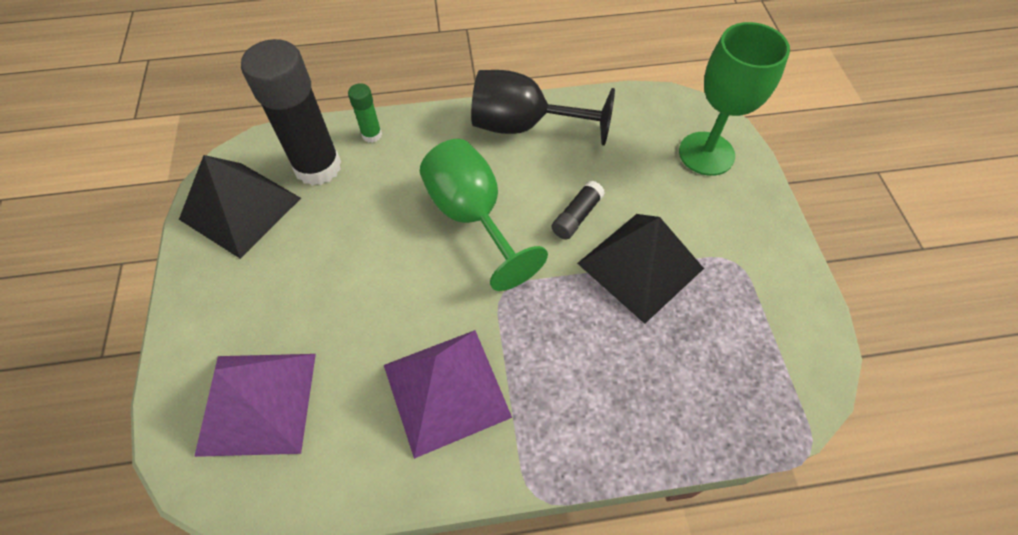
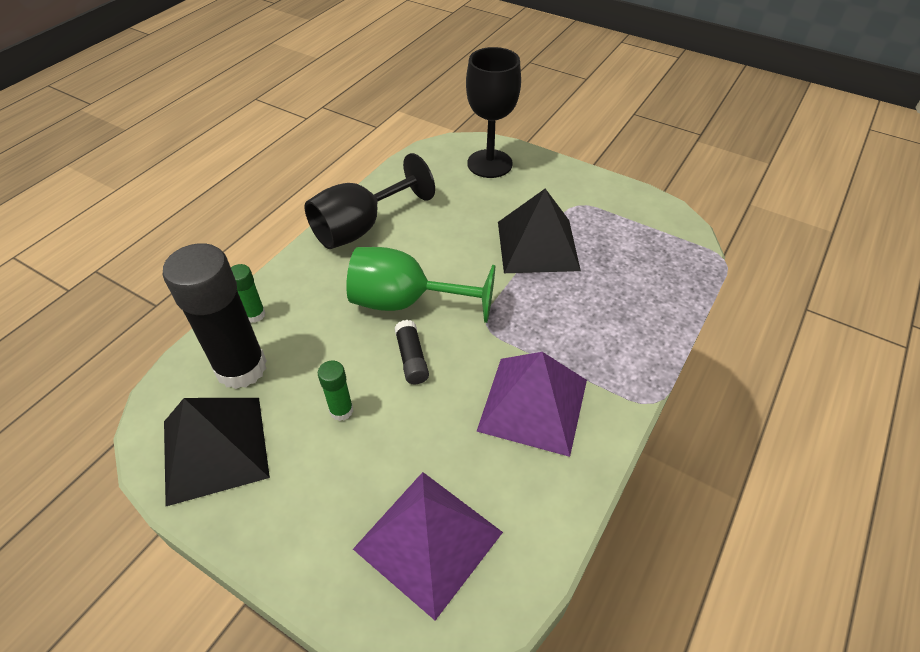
camera: 50 degrees left, 10 degrees down
(330, 257) = (341, 410): none -> green glue stick
(577, 216) = (467, 250): black glue stick -> black glue stick (412, 358)
(706, 153) = (489, 164): green goblet -> black goblet

